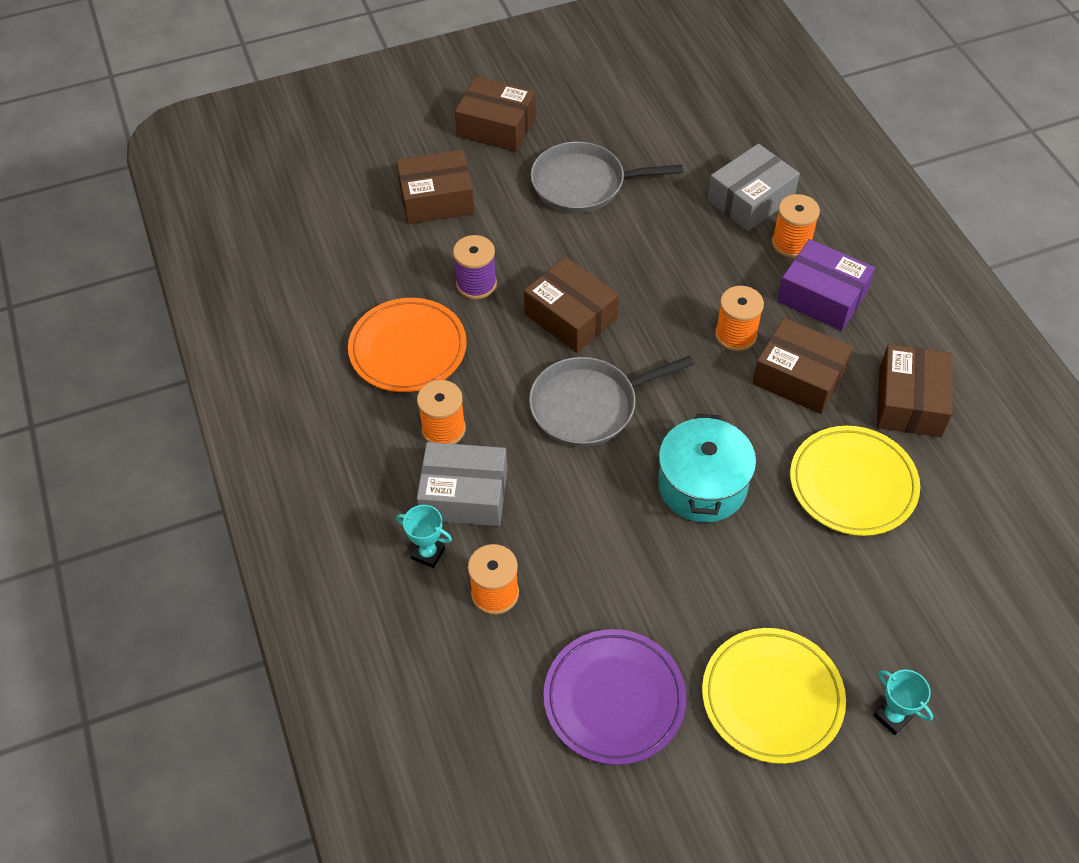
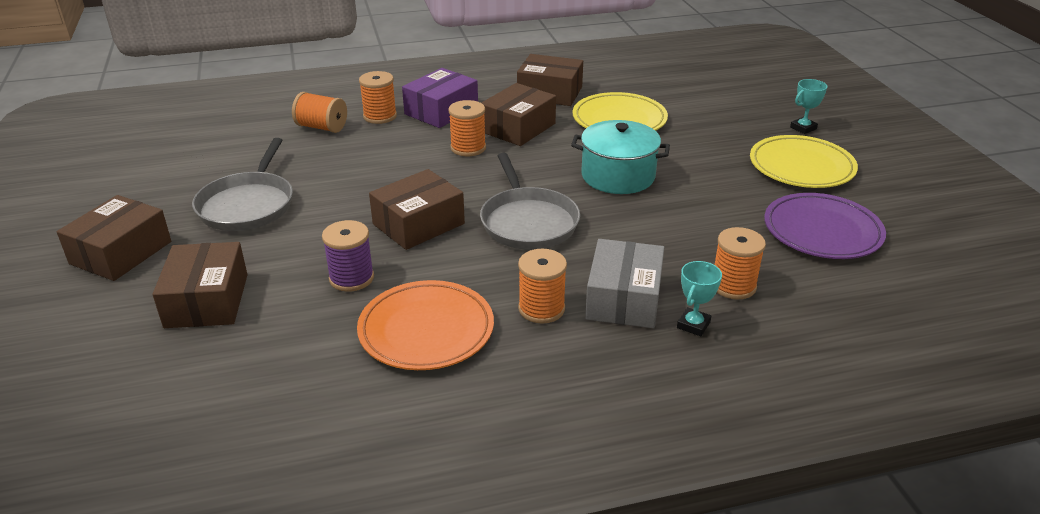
camera: 85 degrees left, 20 degrees down
(750, 200) = (322, 127): grey box -> orange spool

